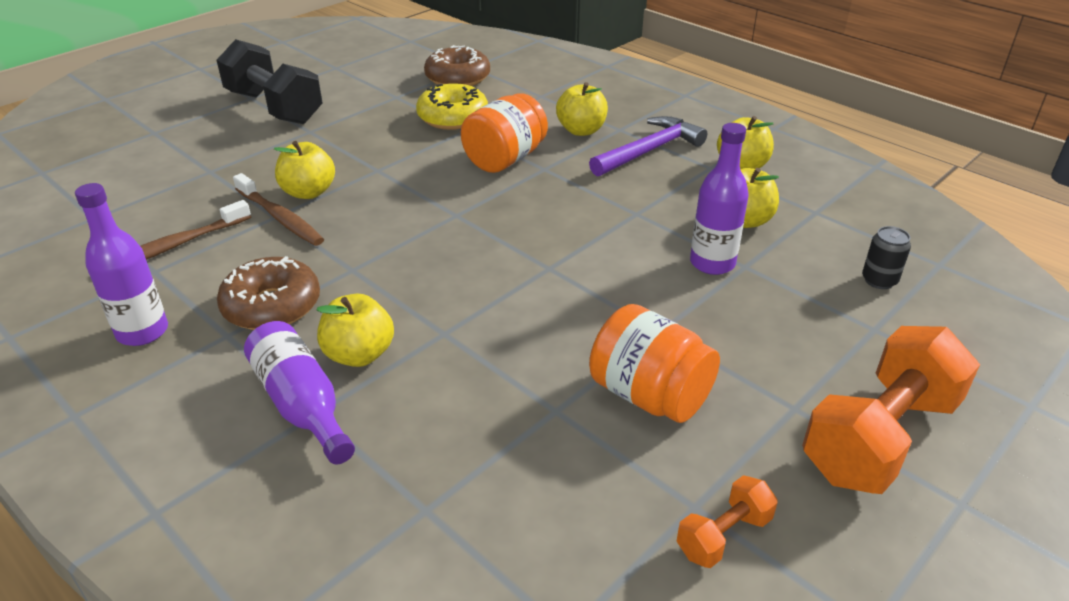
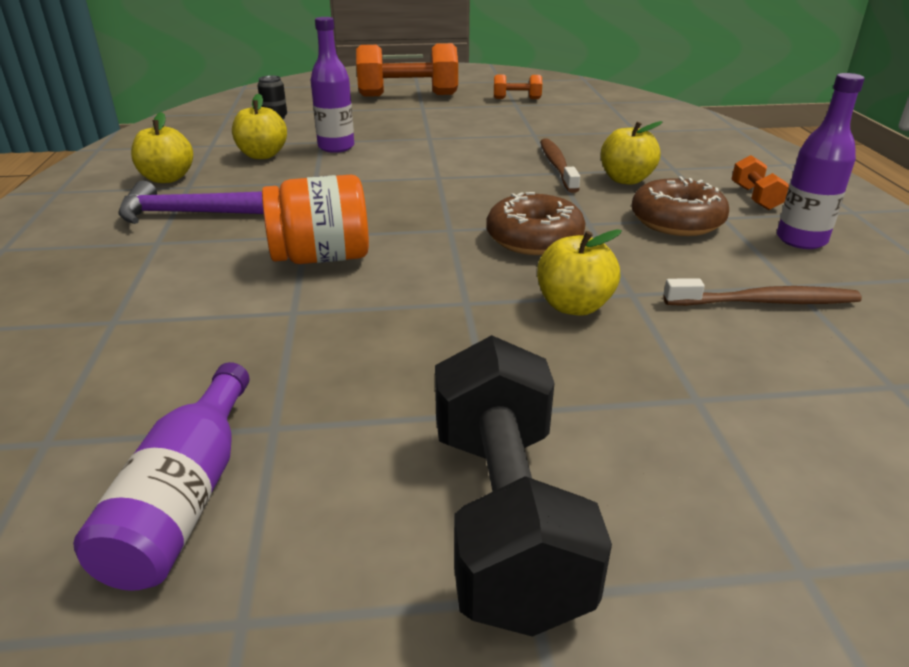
camera: 140 degrees left, 5 degrees down
(195, 389) = (755, 197): none -> orange dumbbell
(280, 218) = (627, 289): brown toothbrush -> brown toothbrush (557, 166)
(302, 404) = (680, 172): purple bottle -> purple bottle (184, 498)
(453, 117) = (273, 337): yellow donut -> none
(457, 78) = (122, 420): brown donut -> brown donut (534, 239)
(581, 130) = (190, 255): yellow apple -> none
(649, 395) = (479, 125): orange jar -> none

